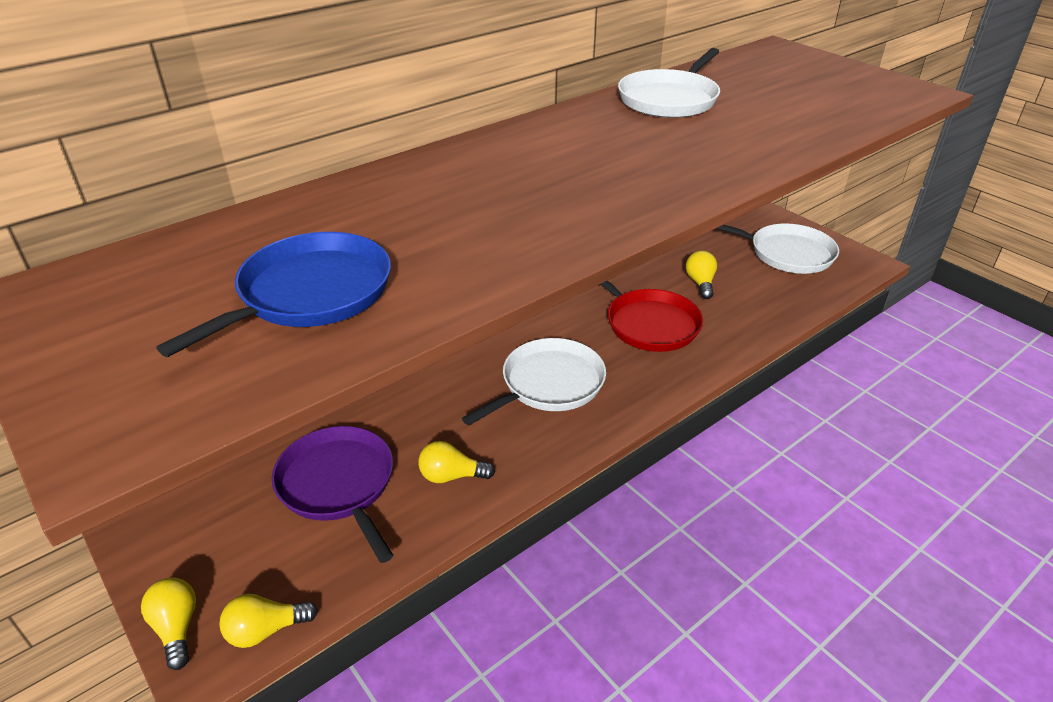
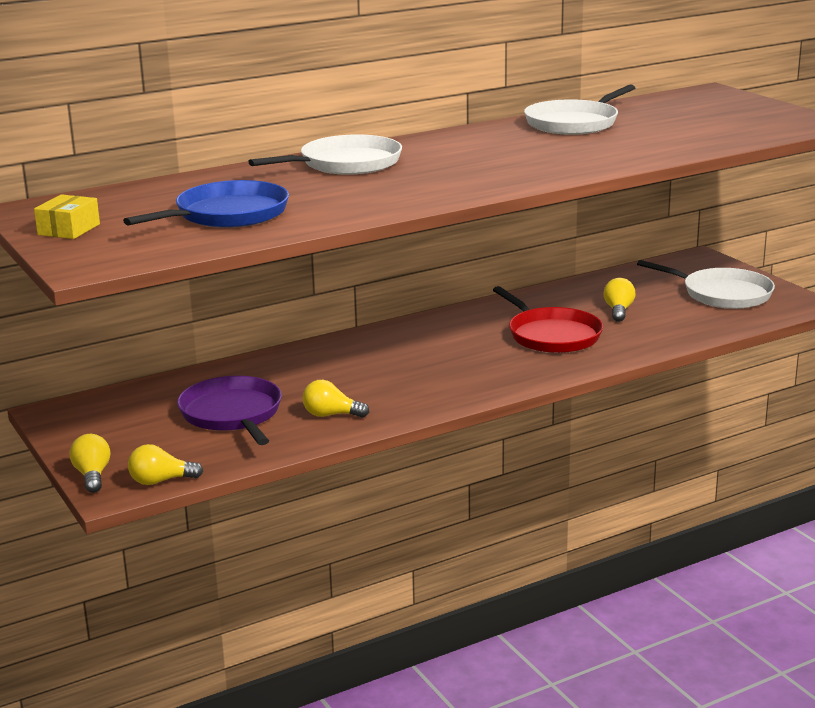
camera: 10 degrees right, 15 degrees down
(82, 344) = (69, 229): none -> yellow box
(548, 384) = (437, 368): white pan -> white pan (346, 164)

